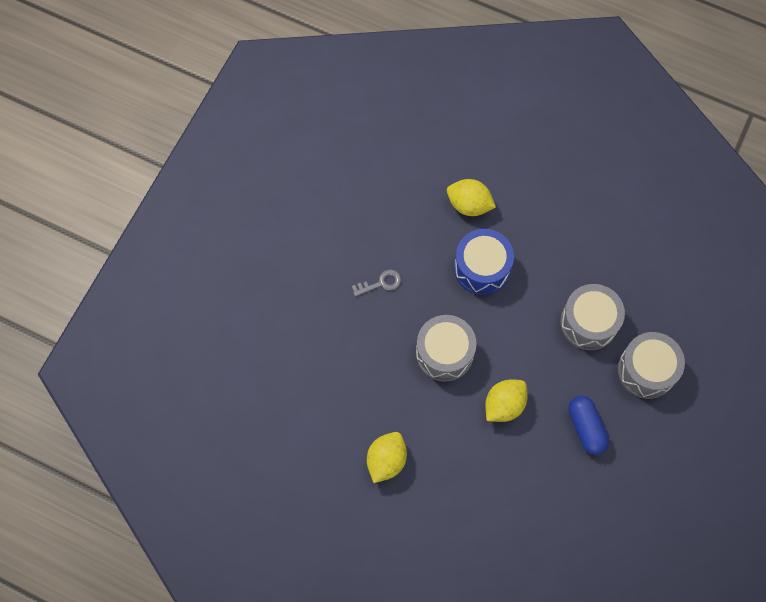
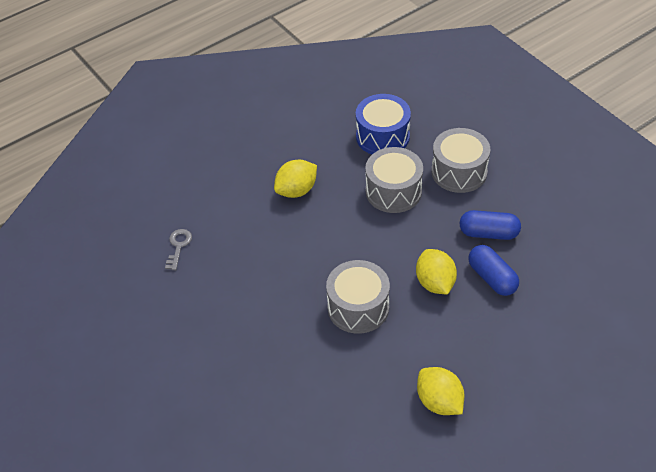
camera: 60 degrees left, 20 degrees down
(381, 283) = (255, 329): grey key -> grey key (178, 246)
(469, 205) = (227, 228): yellow lemon -> yellow lemon (296, 190)
(482, 268) = (294, 244): blue drum -> blue drum (382, 136)
(536, 451) = (492, 278): none -> blue capsule

